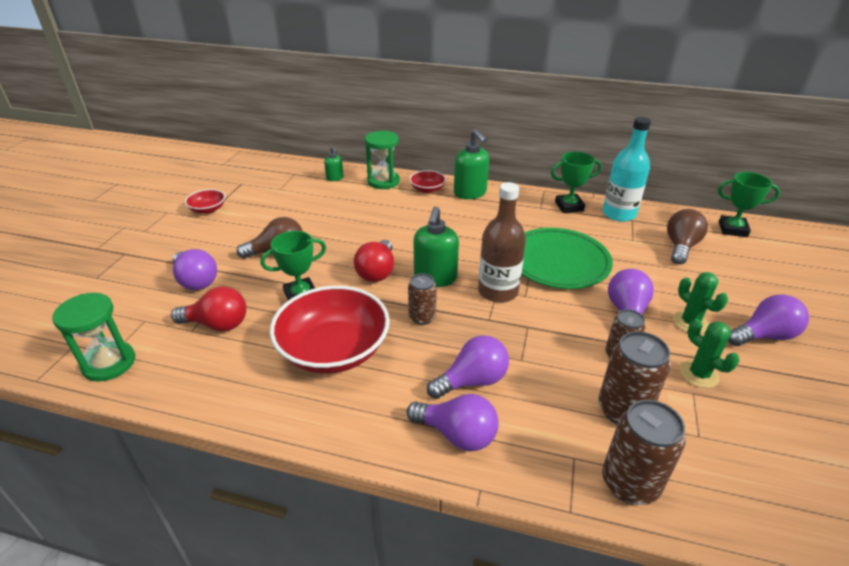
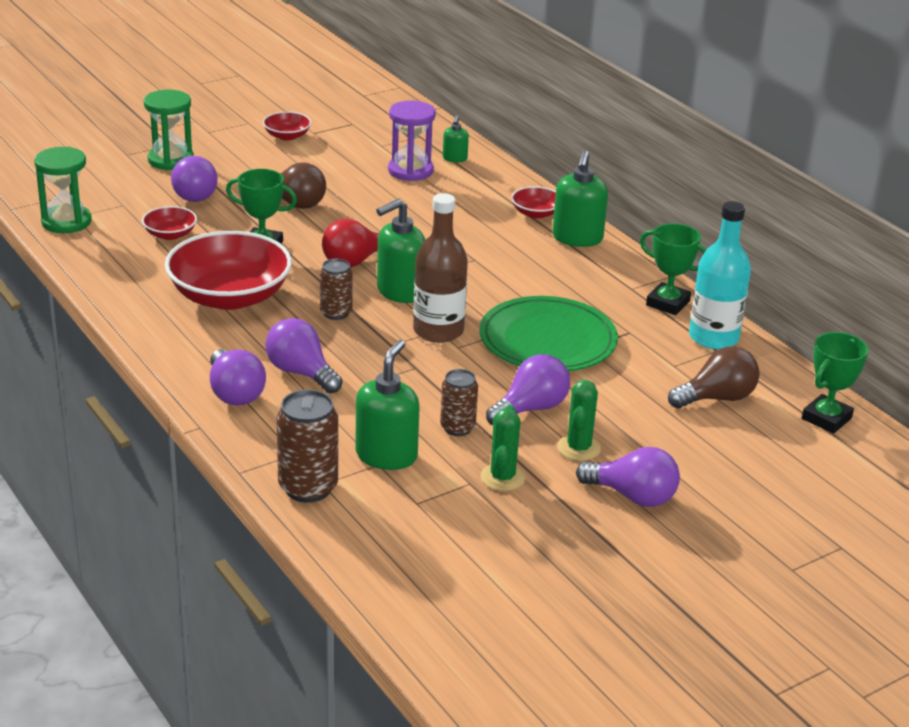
camera: 40 degrees right, 5 degrees down
(217, 324) = (170, 234): red light bulb -> red bowl
(320, 196) = (410, 171): none -> purple hourglass
(383, 181) = (501, 185): green hourglass -> green hourglass (171, 160)
(472, 381) = (301, 373): purple light bulb -> purple light bulb turned 150 degrees counterclockwise
(622, 410) = (386, 455): brown can -> green soap dispenser
(732, 229) = (826, 418): green trophy -> green trophy turned 75 degrees clockwise

